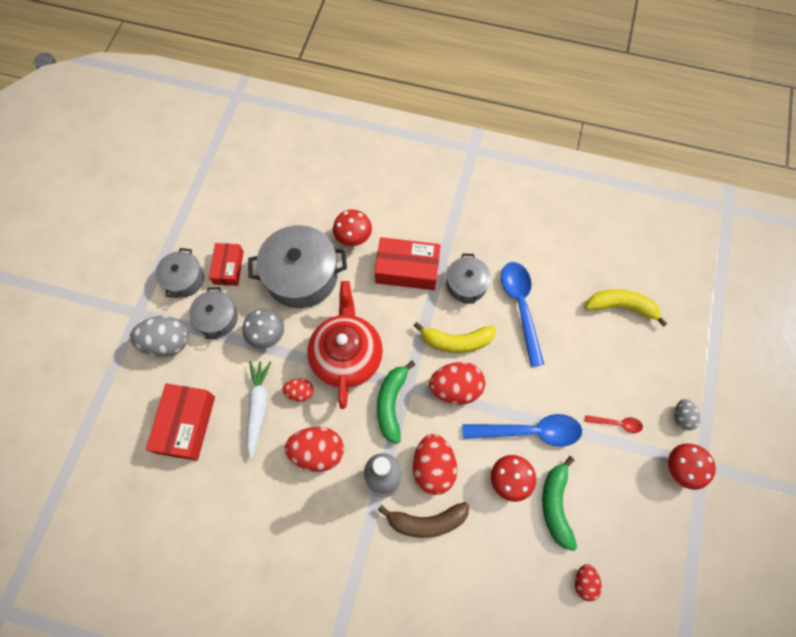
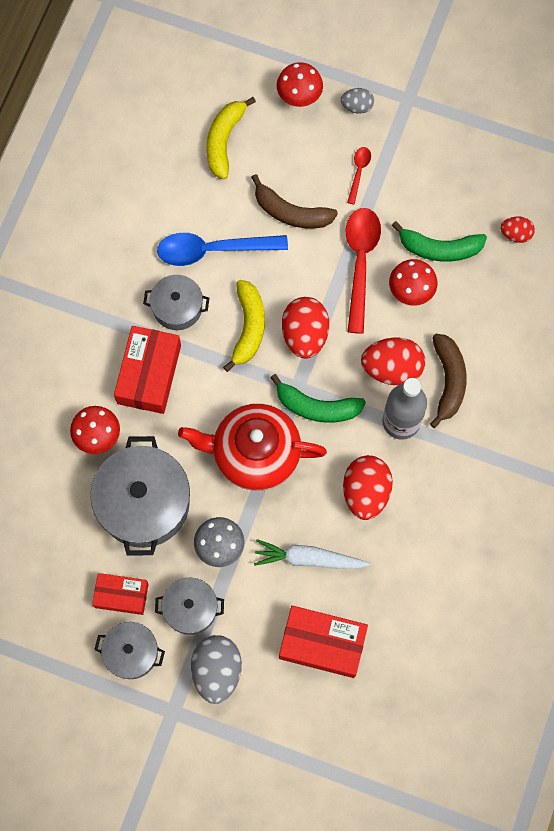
camera: 85 degrees left, 5 degrees up
(300, 392) = (295, 510): red egg -> none
(529, 431) = (360, 262): blue spoon -> red spoon
(566, 367) = (291, 212): none -> brown banana
(680, 469) = (411, 120): red mushroom -> red mushroom (299, 97)

